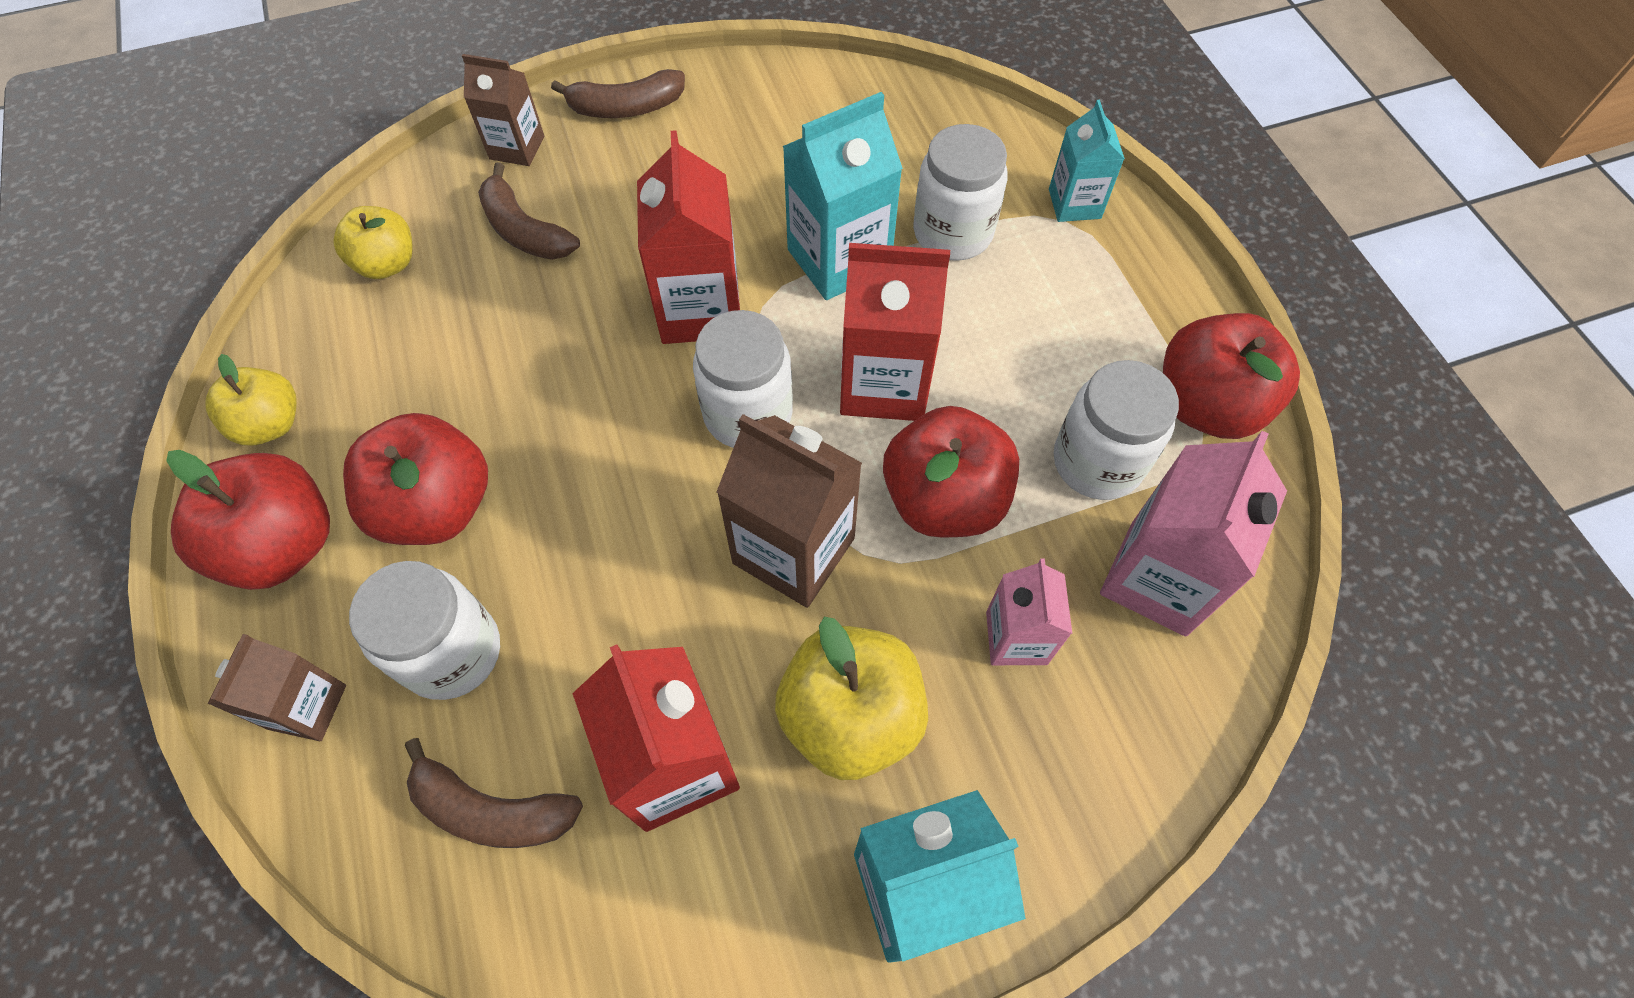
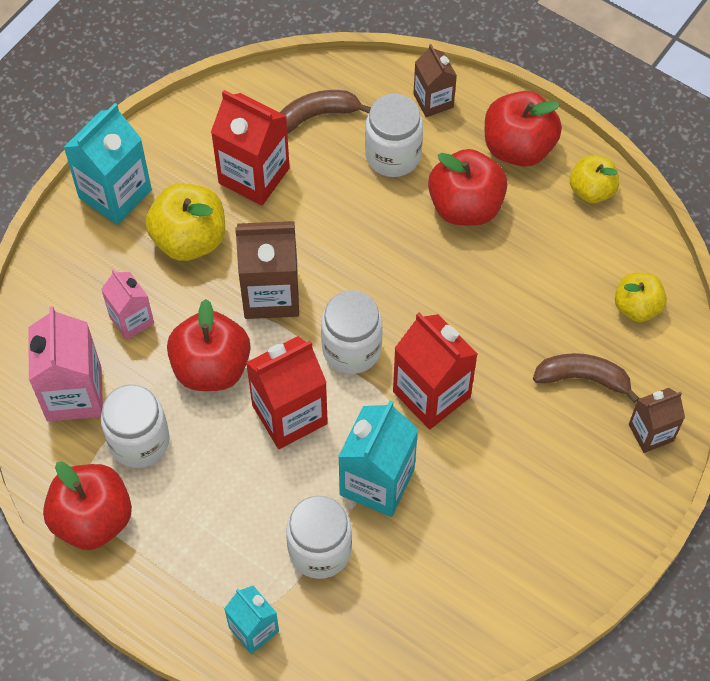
camera: 145 degrees right, 0 degrees up
(626, 108) = (614, 512): brown banana -> none

